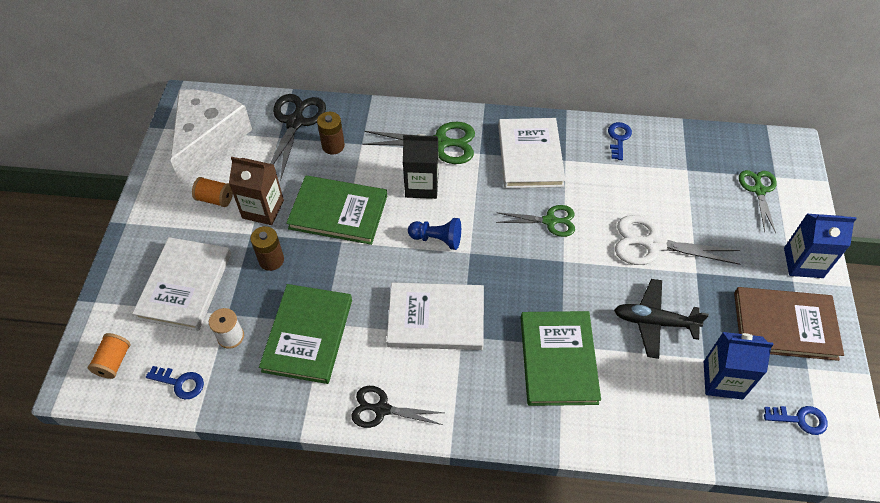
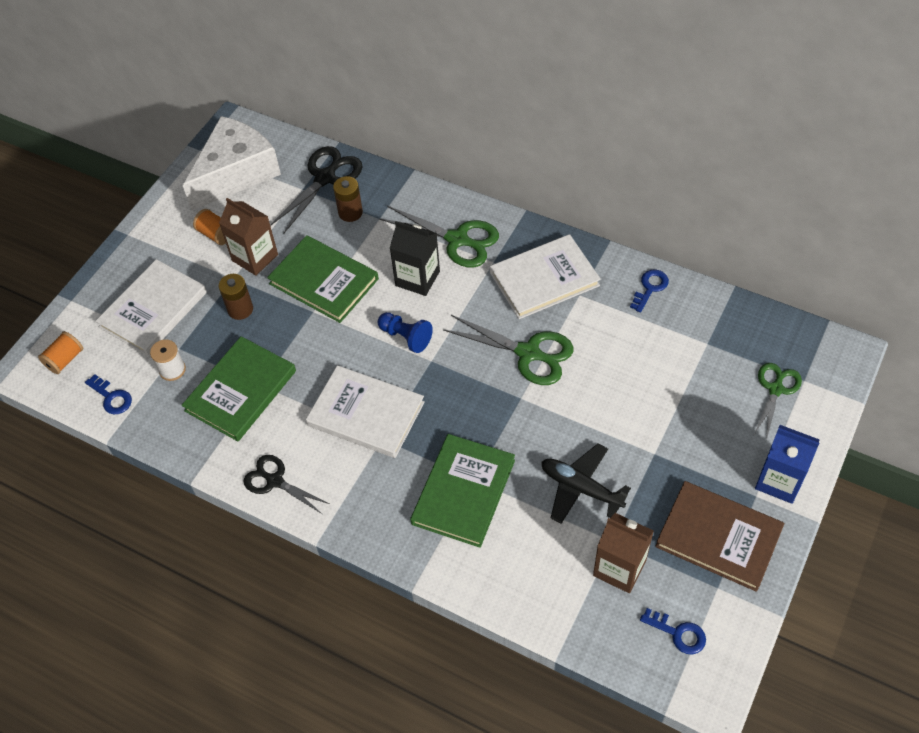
camera: 25 degrees right, 0 degrees up
(530, 155) = (544, 279): white book -> white book turned 45 degrees clockwise
(550, 221) = (529, 353): green scissors -> green scissors, size x1.52
(653, 244) = (624, 410): white scissors -> none
(723, 380) = (619, 568): blue carton -> brown carton

